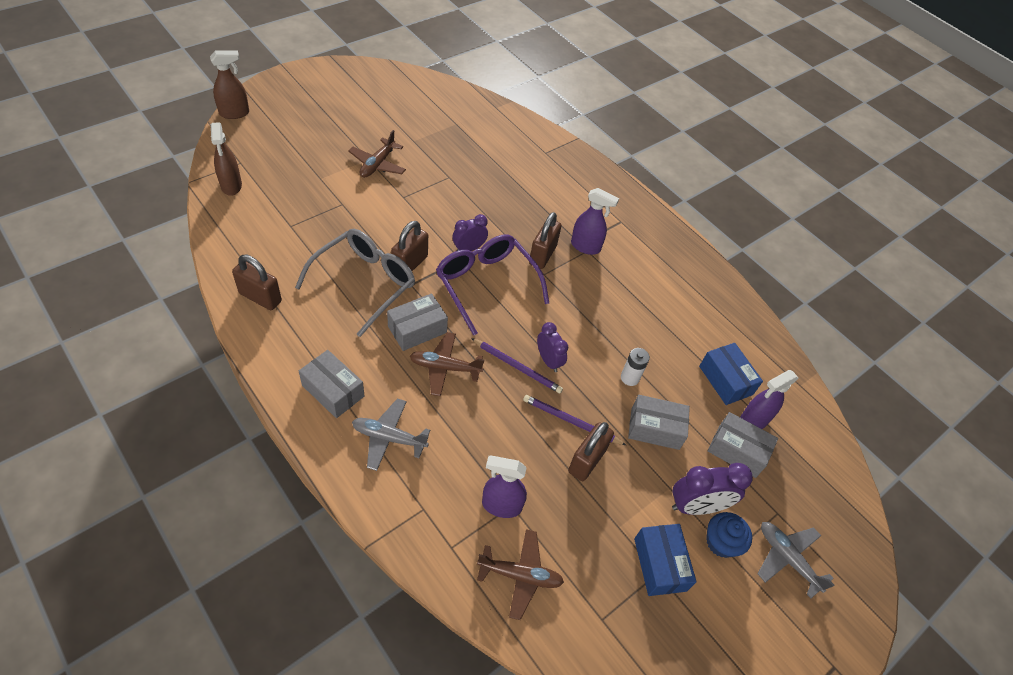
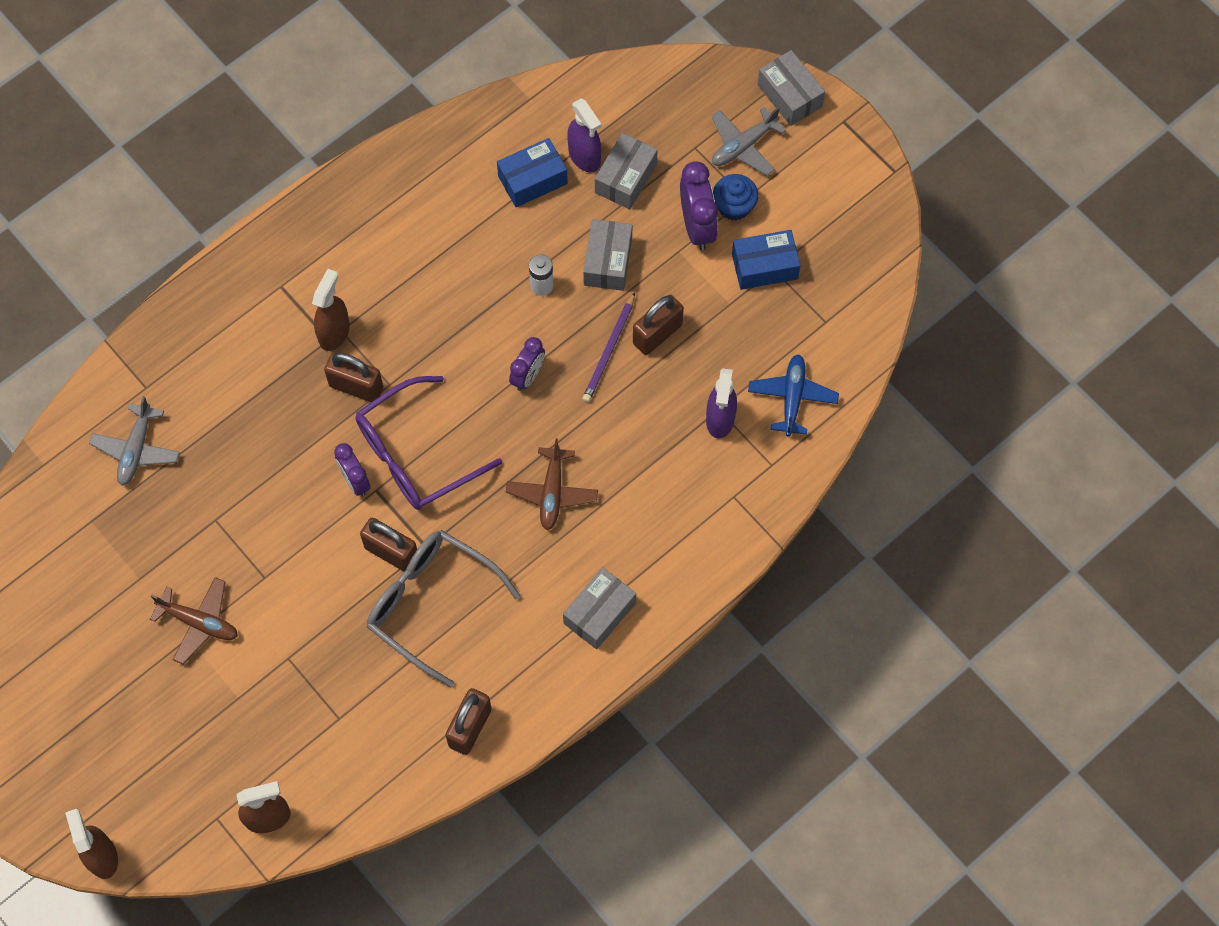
camera: 85 degrees left, 15 degrees up
(389, 438) = (653, 542): grey plane -> grey plane (136, 449)
(417, 329) = (499, 530): grey box -> grey box (789, 95)
(517, 367) = (541, 411): purple pencil -> none
(520, 575) = (792, 397): brown plane -> blue plane
(548, 361) = (528, 376): purple clock -> purple clock turned 150 degrees clockwise
(585, 247) = (334, 332): purple spray bottle -> brown spray bottle
(586, 461) = (657, 334): brown padlock -> brown padlock turned 75 degrees counterclockwise

